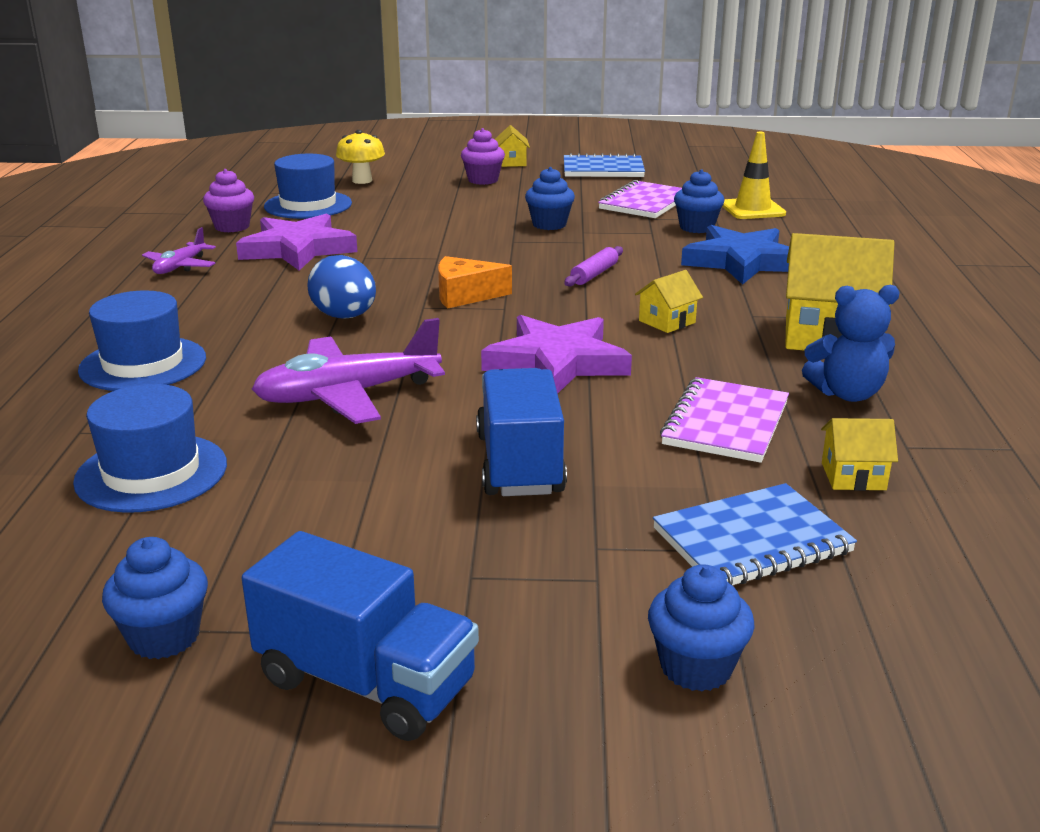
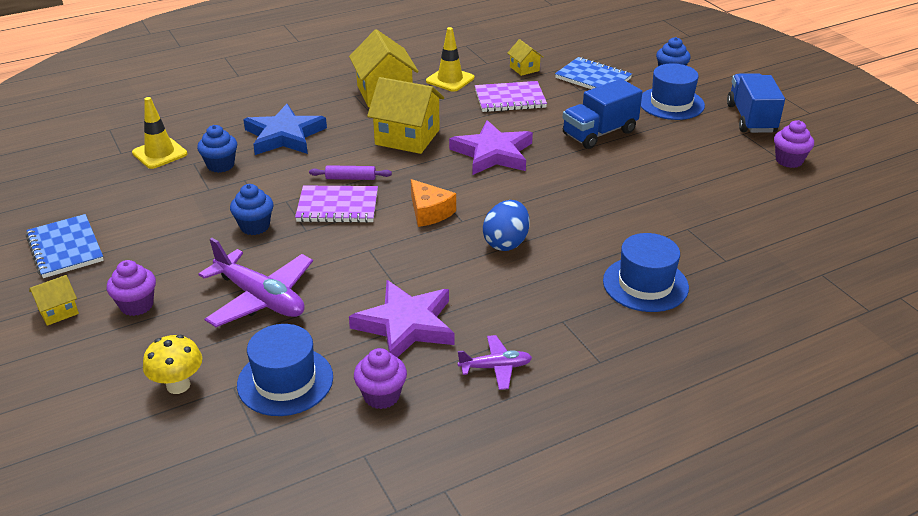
camera: 120 degrees left, 10 degrees up
(151, 473) = (723, 217): blue hat -> blue hat (671, 103)
(164, 637) = (789, 160): blue cupcake -> purple cupcake
(347, 395) = (595, 198): purple plane -> purple plane (260, 298)
(645, 203) = (168, 200): purple notebook -> purple notebook (337, 207)
(667, 321) = (407, 137): yellow house -> yellow house, size x2.02
(847, 394) = (450, 79): blue teddy bear -> yellow traffic cone

